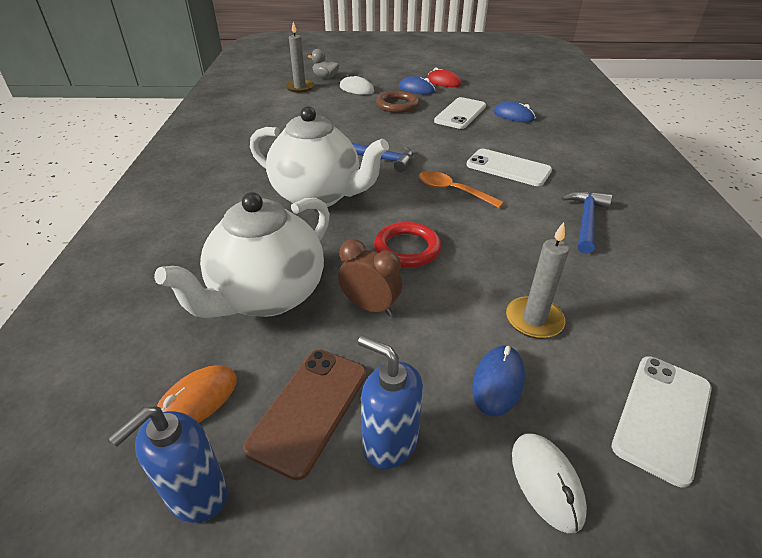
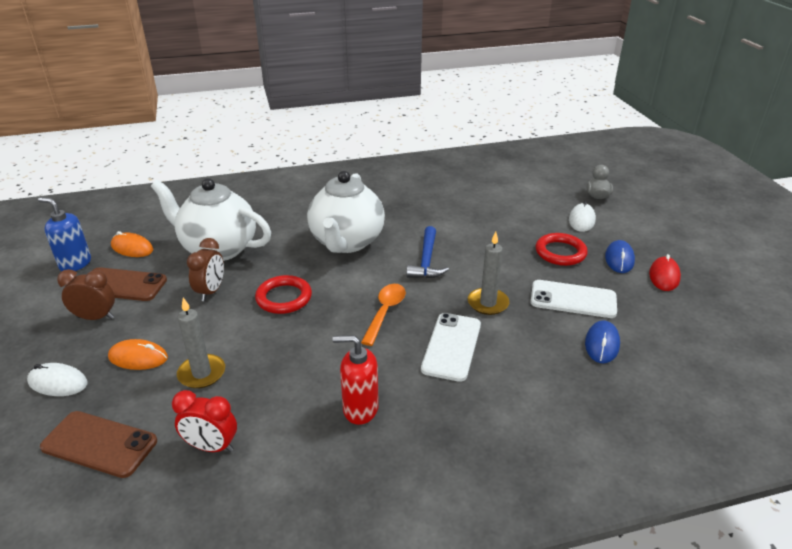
camera: 75 degrees right, 5 degrees down
(300, 87) = (555, 188): grey candle -> grey candle (488, 303)
(389, 442) = (96, 317): blue soap dispenser -> brown clock
(397, 105) = (560, 252): brown ring -> red ring
(498, 382) = (138, 357): blue mouse -> orange mouse
(546, 482) = (58, 382): white mouse -> white mouse turned 45 degrees clockwise
(586, 221) = (360, 409): blue hammer -> red soap dispenser
(647, 315) = (211, 447): none -> red clock
(662, 416) = (99, 444): white phone -> brown phone

